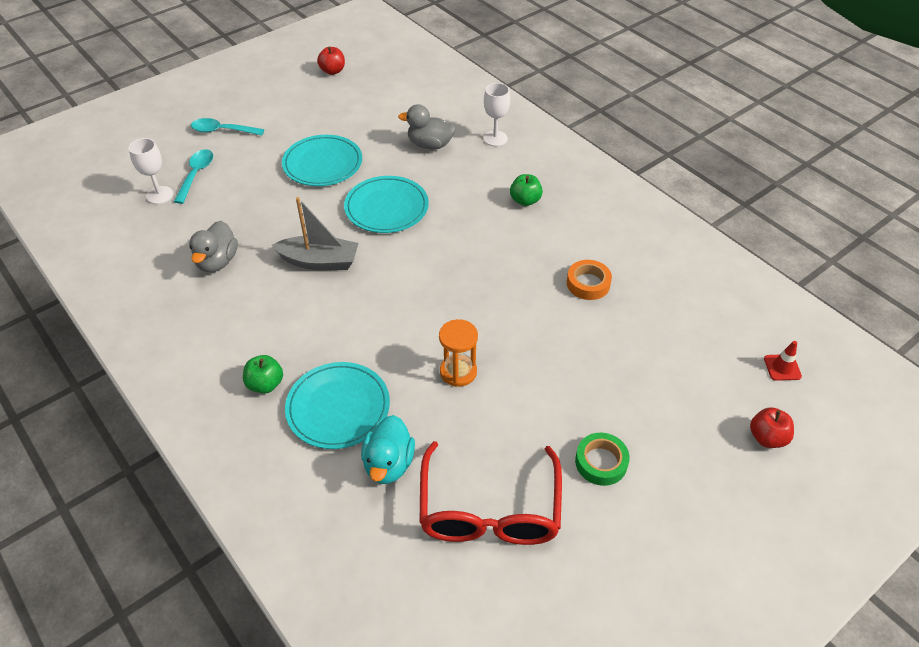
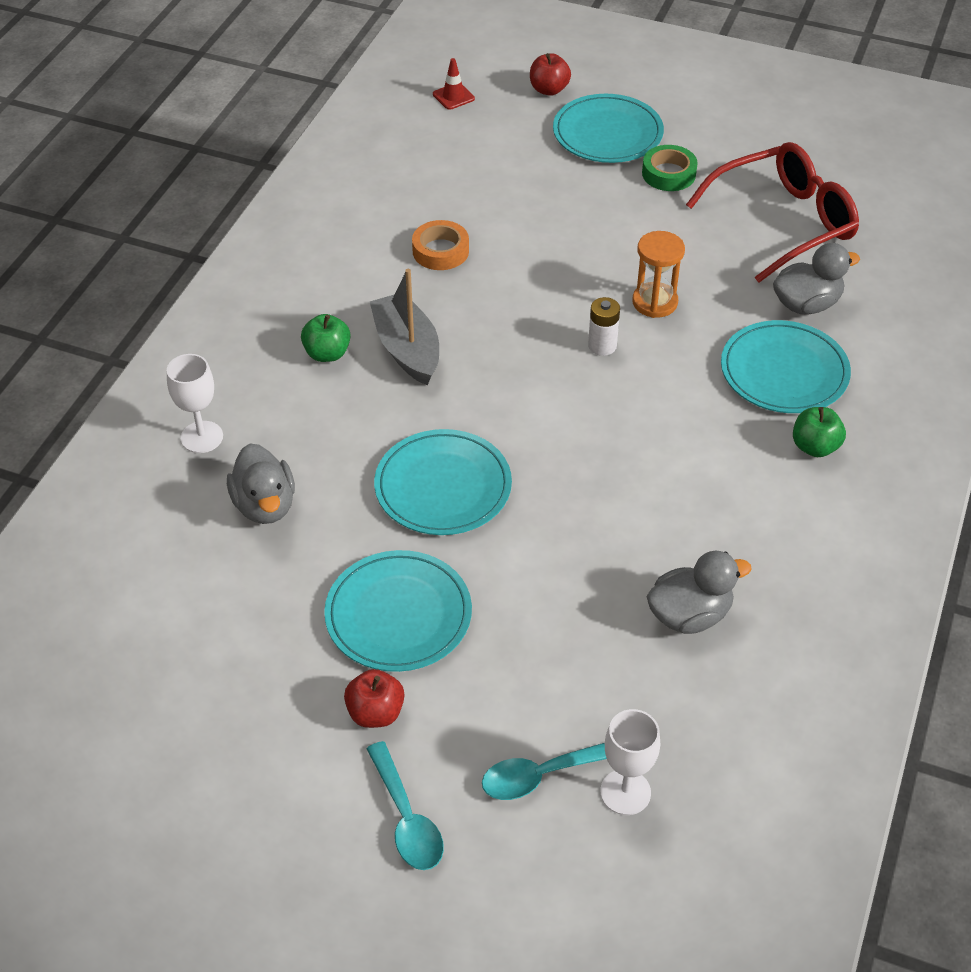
camera: 120 degrees left, 0 degrees up
(319, 261) = (598, 503): grey boat -> grey boat (407, 349)
(332, 71) = (117, 756): red apple -> red apple (375, 713)
(388, 464) = (806, 304): turquoise duck -> grey duck
(438, 323) = (602, 346): none -> white battery
(680, 448) = (607, 133): none -> turquoise plate

